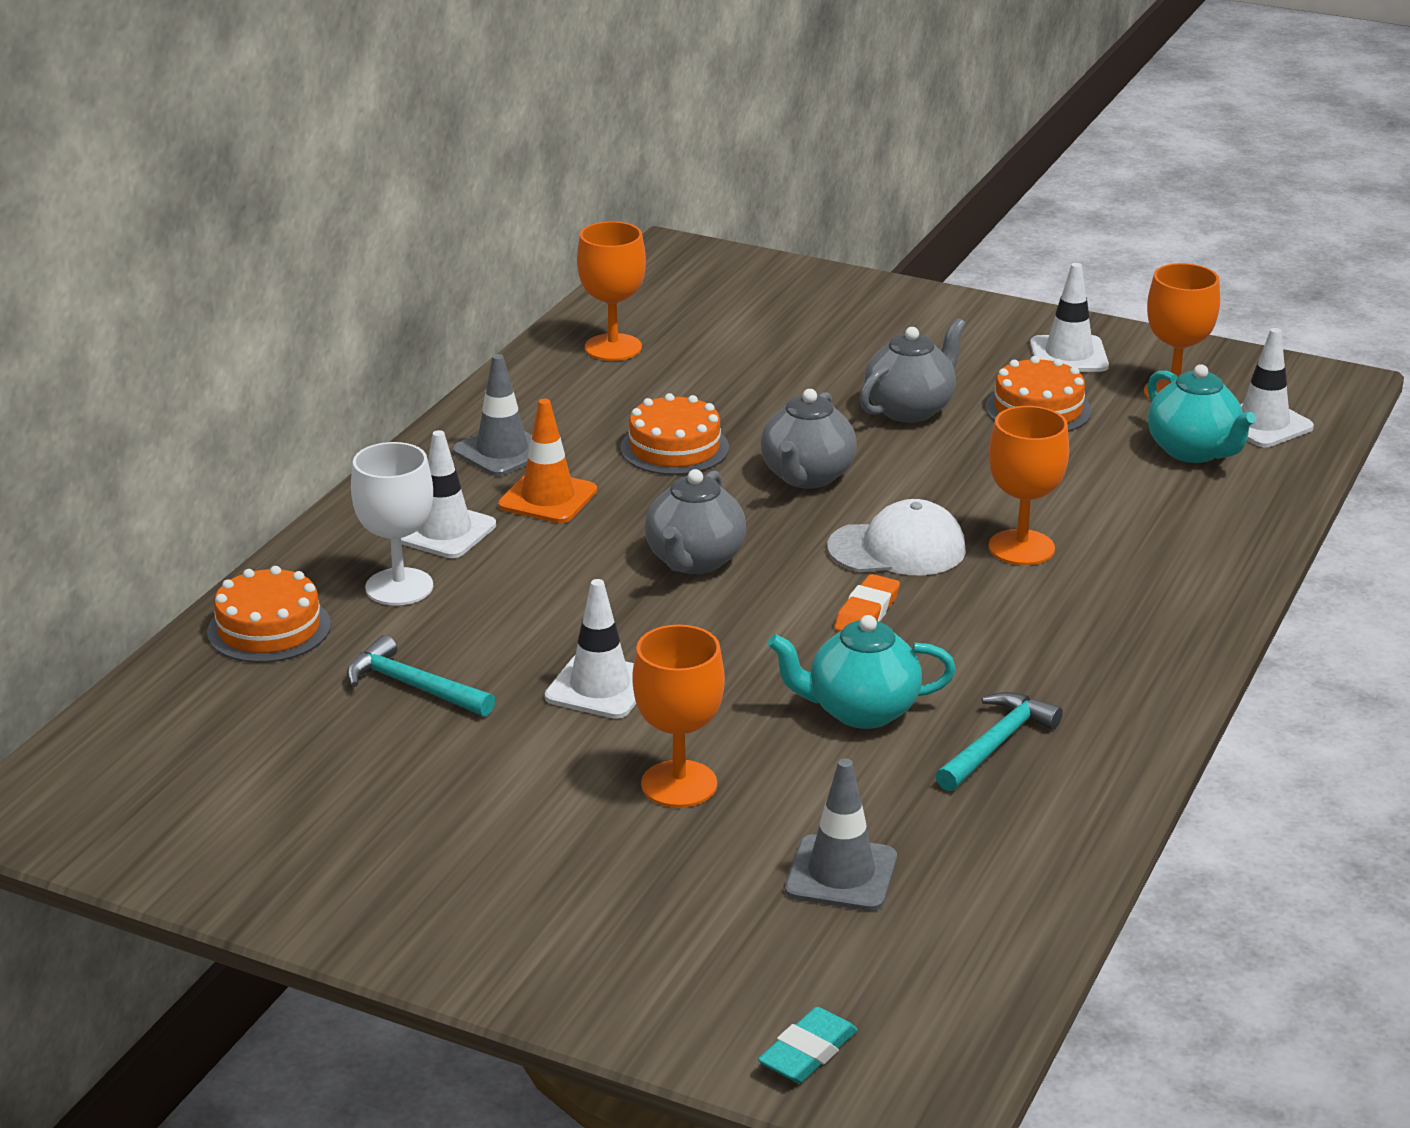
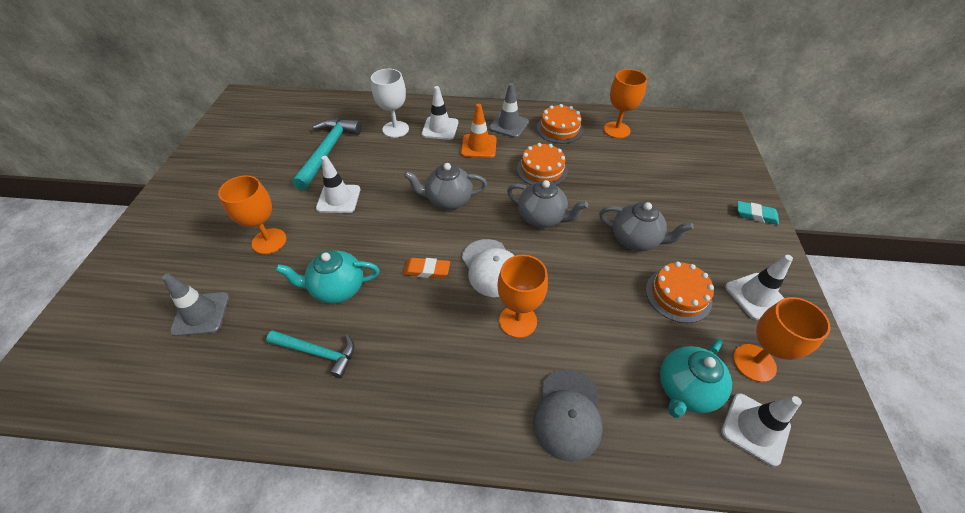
camera: 70 degrees right, 20 degrees up
(269, 628) = (358, 110): orange cake -> orange cake (559, 129)
(413, 686) = (328, 151): turquoise hammer -> turquoise hammer, size x1.60
(807, 477) = (542, 218): grey teapot -> grey teapot turned 150 degrees counterclockwise
(808, 1052) = (67, 334): turquoise eraser -> turquoise eraser (756, 215)
(860, 711) = (337, 289): turquoise teapot -> turquoise teapot turned 75 degrees counterclockwise
(1196, 543) = (568, 414): none -> grey cap

